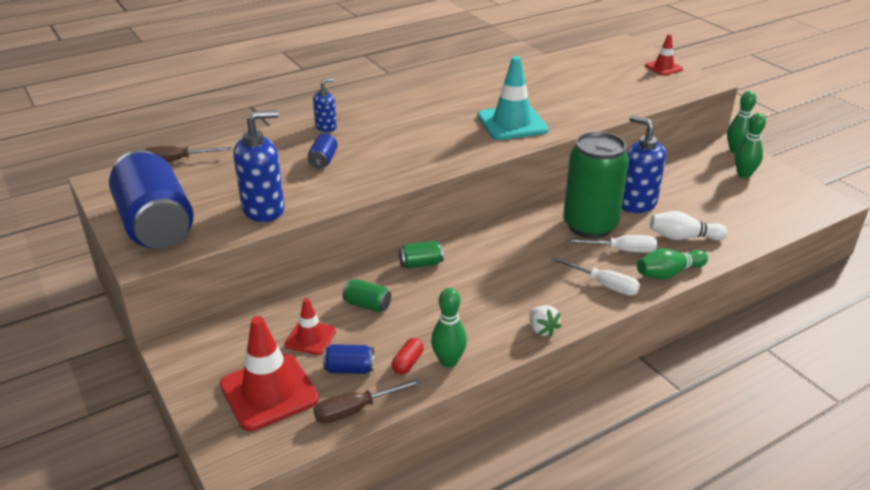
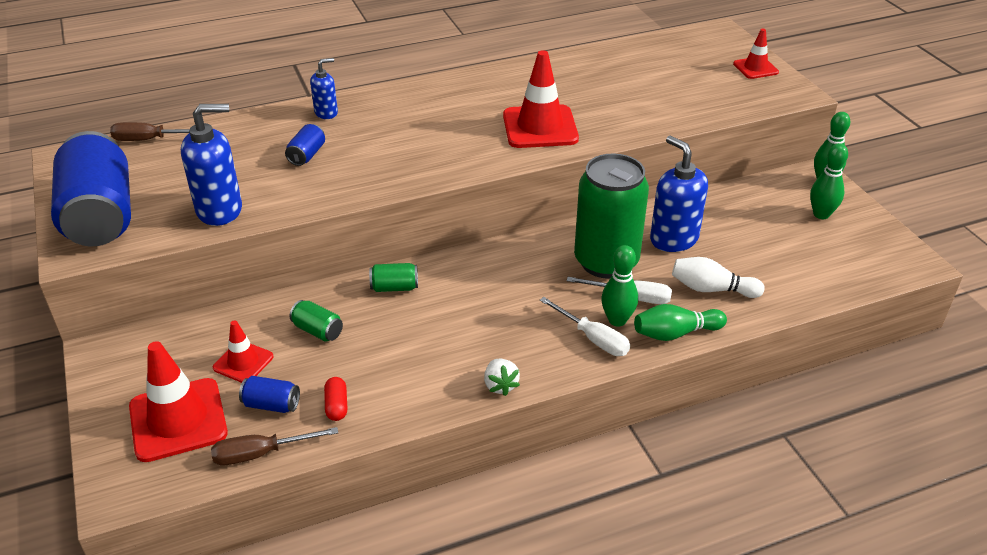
camera: 10 degrees right, 5 degrees up
(407, 363) = (336, 405): red capsule -> red capsule turned 45 degrees counterclockwise
(448, 361) = (381, 410): green bowling pin -> green bowling pin (617, 320)
(512, 123) = (540, 127): turquoise traffic cone -> red traffic cone

